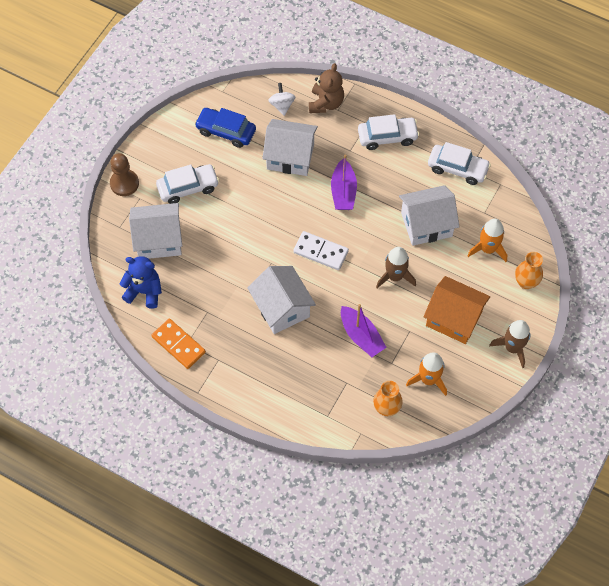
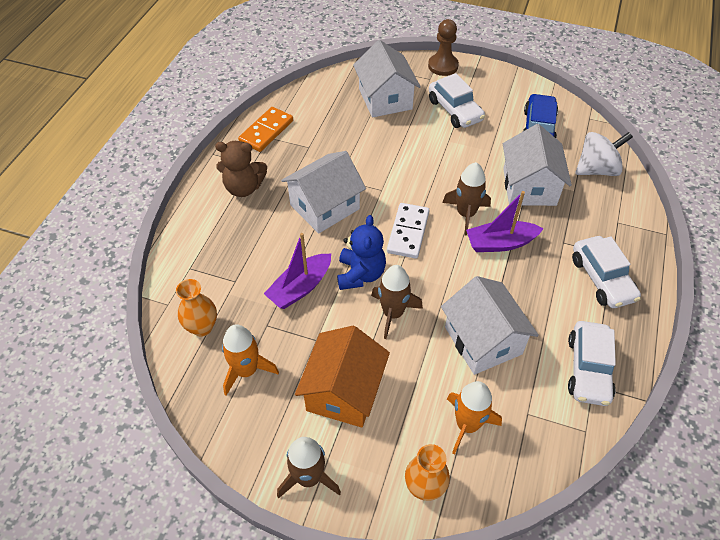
camera: 80 degrees right, 10 degrees down
(144, 291) = (323, 98): blue teddy bear -> blue teddy bear (360, 274)
(282, 105) = (596, 169): white spinning top -> white spinning top, size x1.54
(310, 208) = (466, 214): none -> brown rocket
(326, 103) = (621, 209): brown teddy bear -> brown teddy bear (244, 188)

